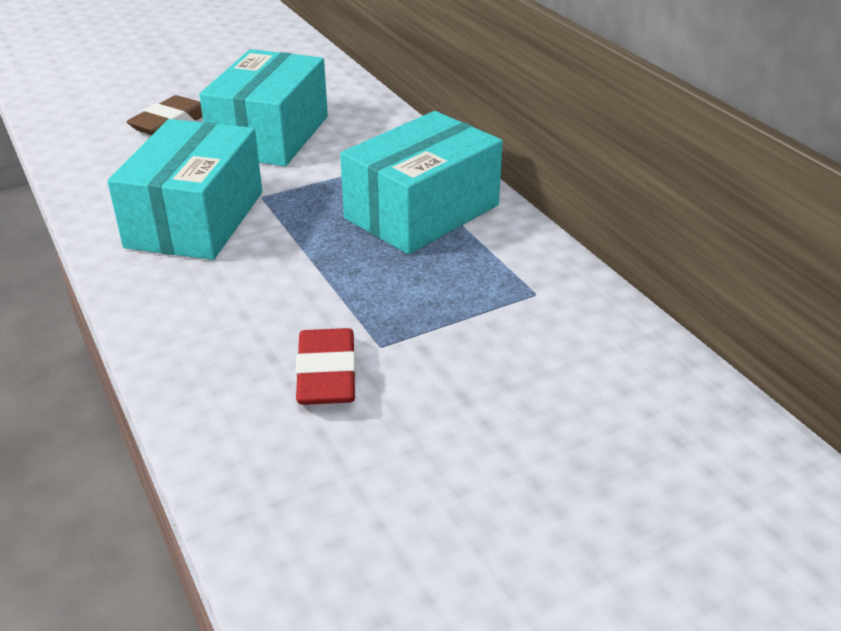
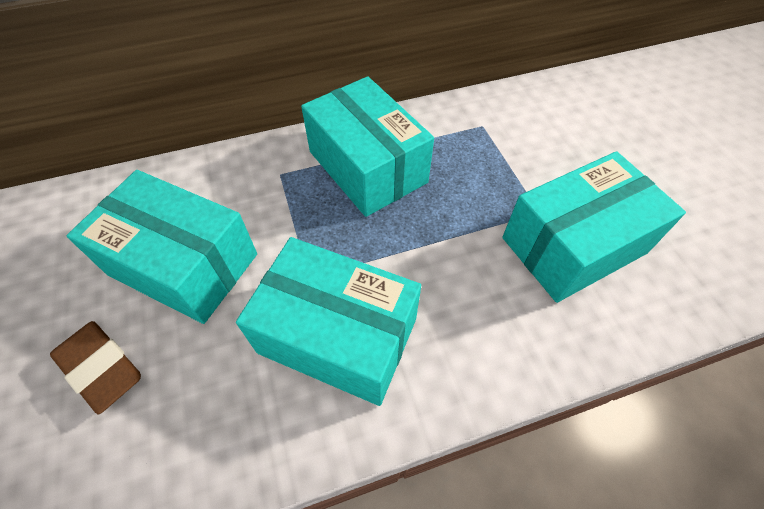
camera: 80 degrees left, 20 degrees up
(327, 374) = (573, 245): red eraser -> turquoise box

